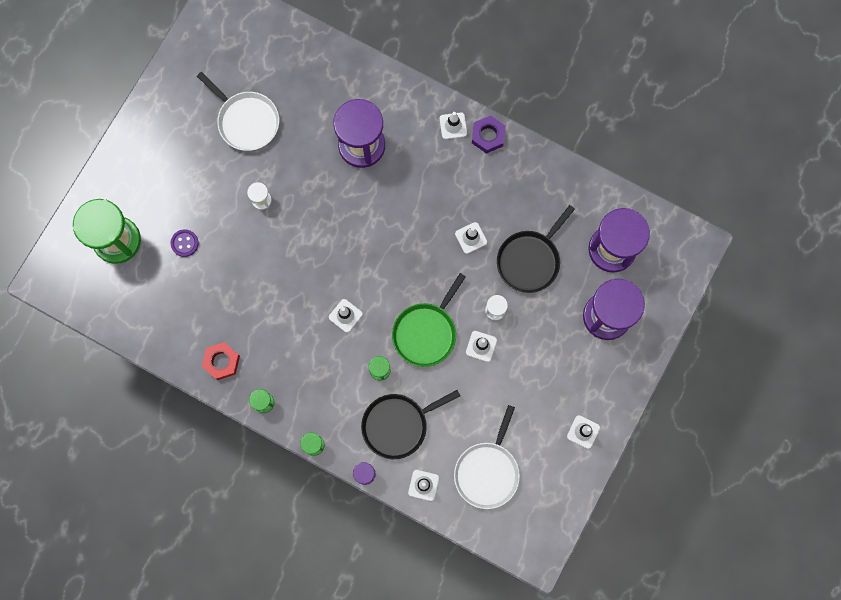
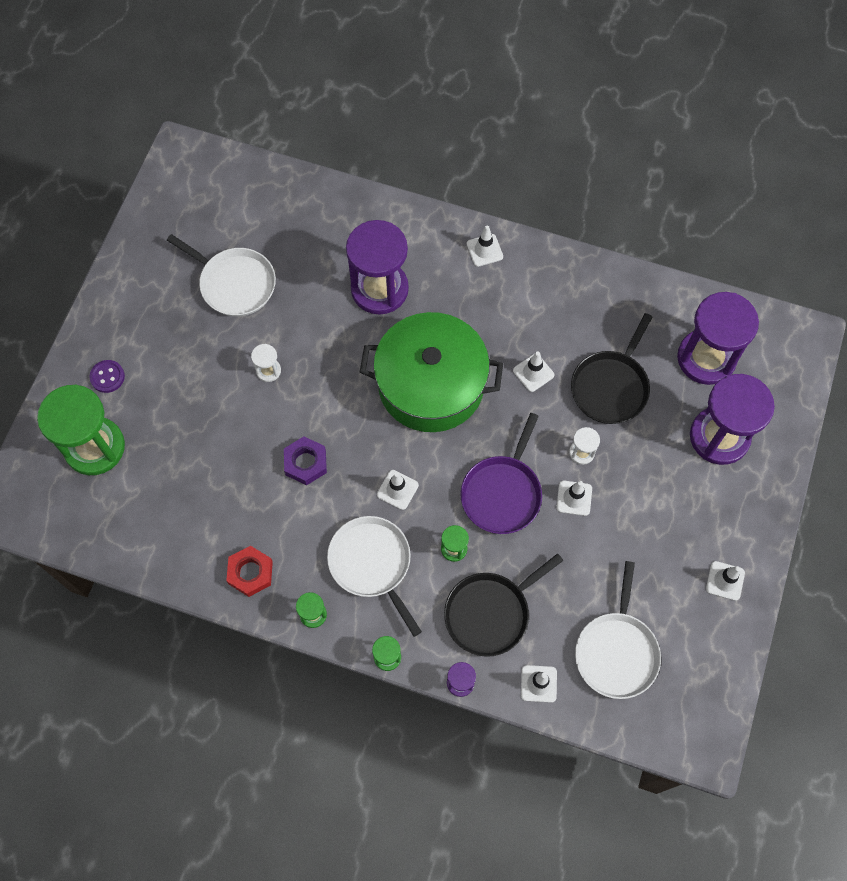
camera: 10 degrees left, 10 degrees down
(184, 243) = (180, 437): purple button -> purple button (107, 377)
(315, 371) = (372, 564): none -> white pan
(387, 233) = (431, 384): none -> green pot
(426, 332) = (502, 493): green pan -> purple pan
(488, 136) = (528, 255): purple nut -> purple nut (305, 463)

